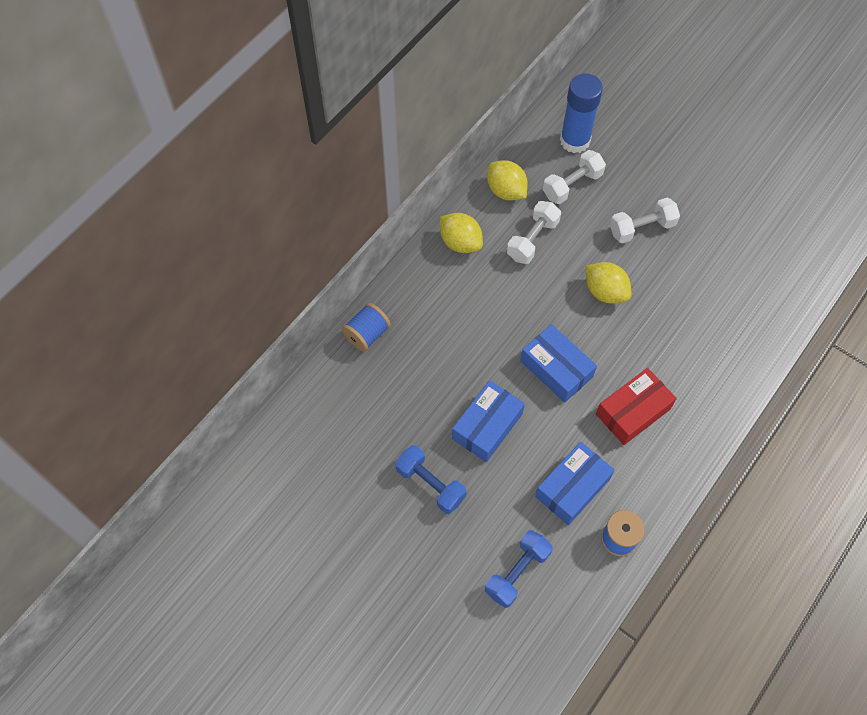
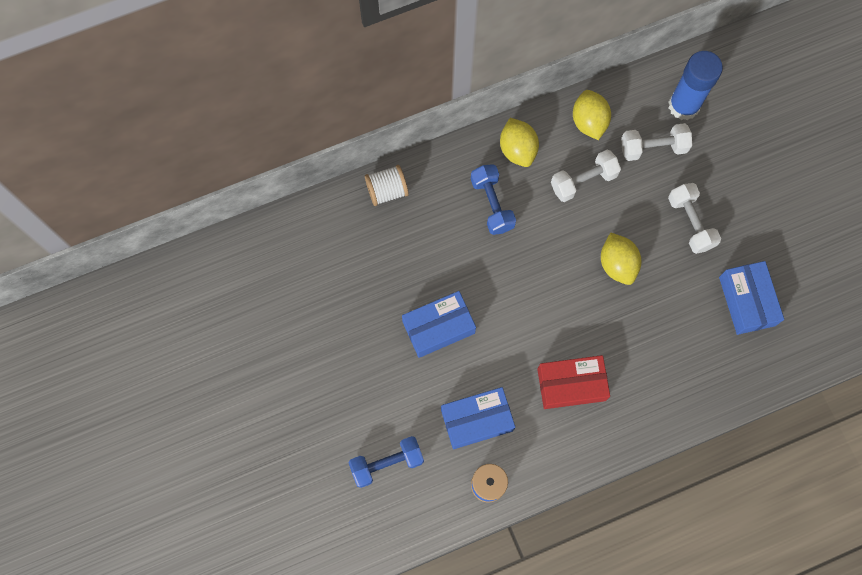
camera: 30 degrees right, 10 degrees up
(367, 334) = (387, 191): blue spool -> white spool
(430, 484) = (361, 350): blue dumbbell -> blue dumbbell (492, 204)
(556, 369) = (529, 310): blue box -> blue box (747, 301)
(642, 228) = (690, 223): white dumbbell -> white dumbbell turned 60 degrees clockwise

